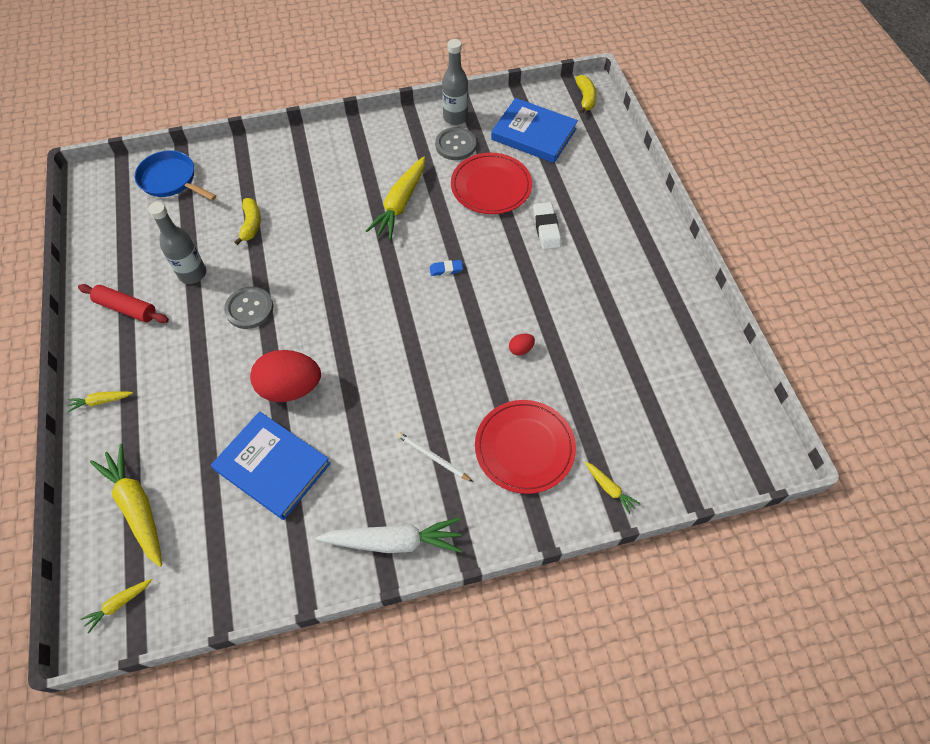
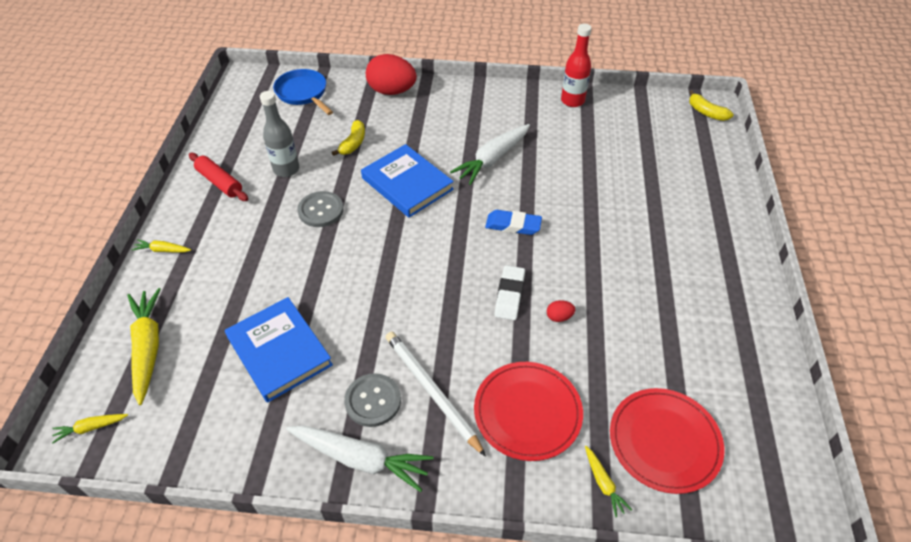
camera: 20 degrees right, 10 degrees down
(290, 388) = (326, 287): red egg -> red egg (392, 91)
(400, 204) = (492, 159): yellow carrot -> white carrot
(433, 457) = (431, 391): white pencil -> white pencil, size x1.75
(446, 269) = (513, 225): blue eraser -> blue eraser, size x1.65
(455, 117) = (572, 101): grey bottle -> red bottle
(455, 145) = (564, 123): grey button -> grey button (373, 401)
(491, 186) = (584, 165): red plate -> red plate (664, 441)
(534, 134) = (643, 131): blue book -> blue book (407, 184)
(546, 228) = (626, 215): white eraser -> white eraser (509, 295)
(585, 98) = (706, 112): yellow banana -> yellow banana turned 120 degrees clockwise

